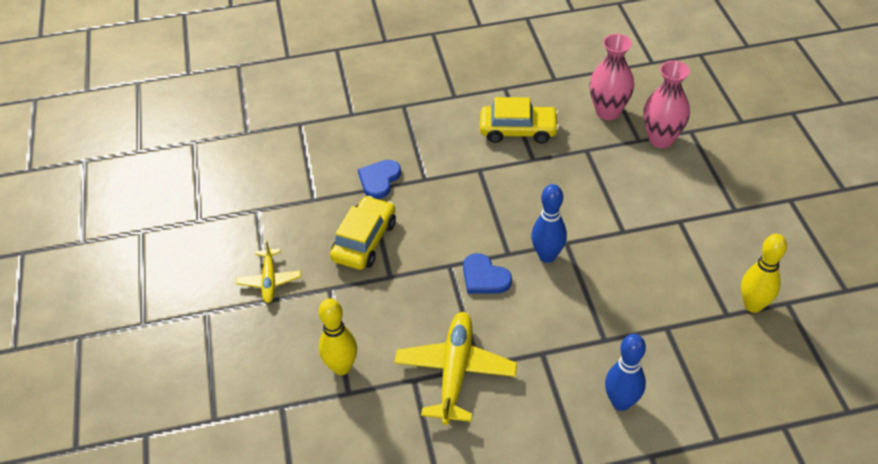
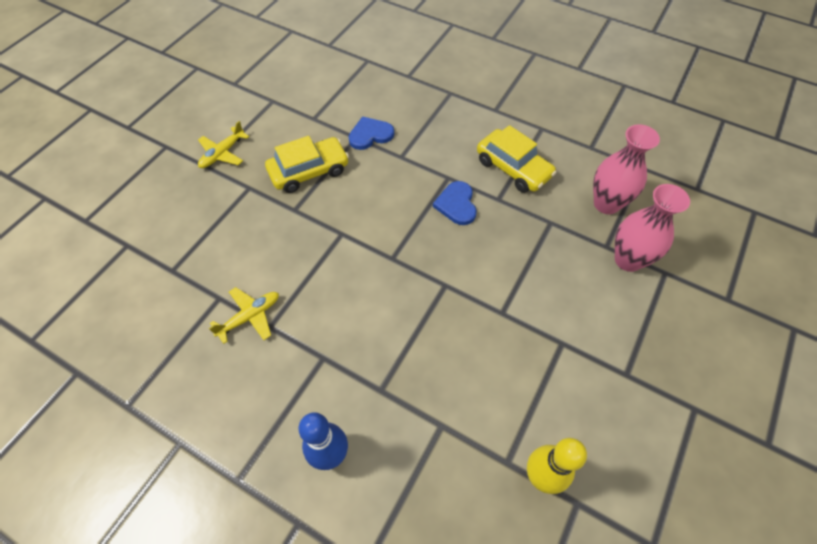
camera: 40 degrees right, 10 degrees up
(341, 367) = (189, 249): yellow bowling pin -> none
(455, 371) = (250, 316): yellow plane -> yellow plane, size x0.58
(484, 277) = (354, 262): blue heart -> blue heart (456, 204)
(547, 256) = (418, 283): blue bowling pin -> none

